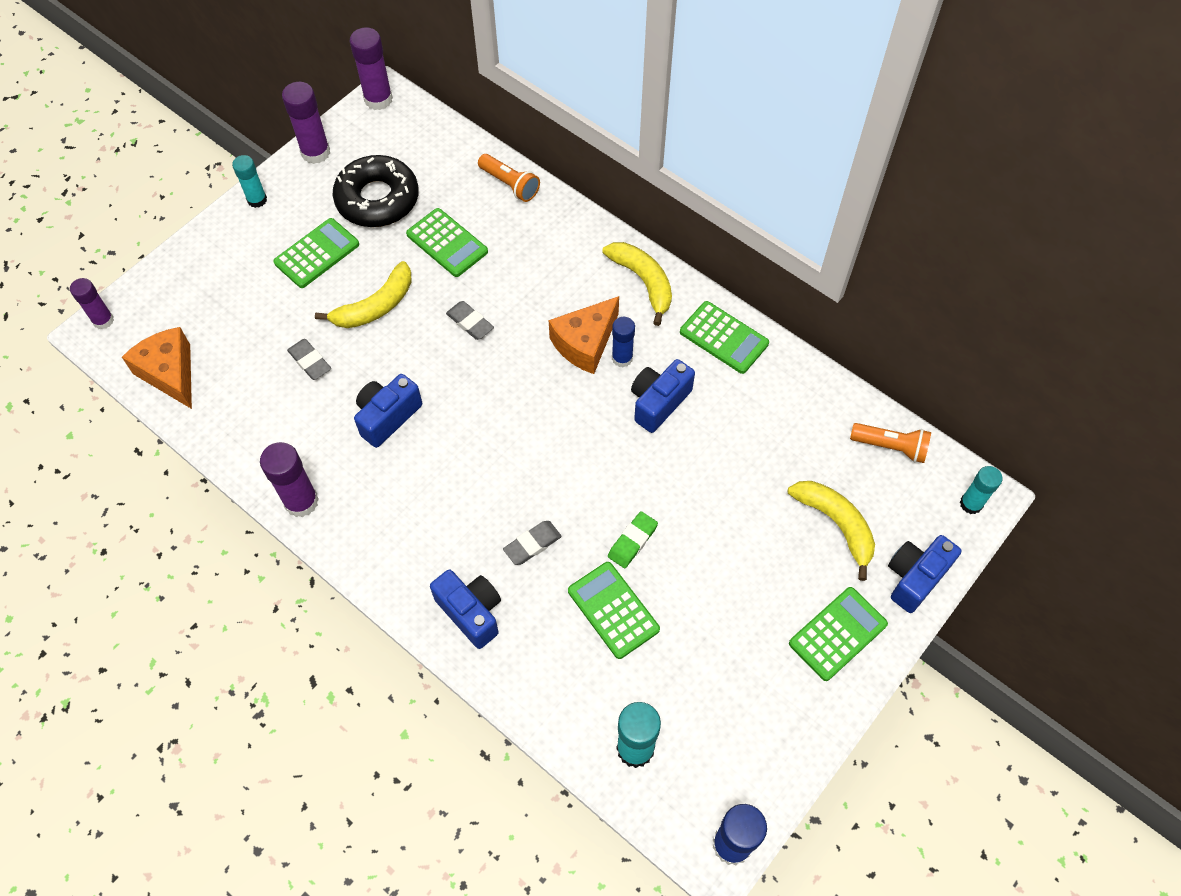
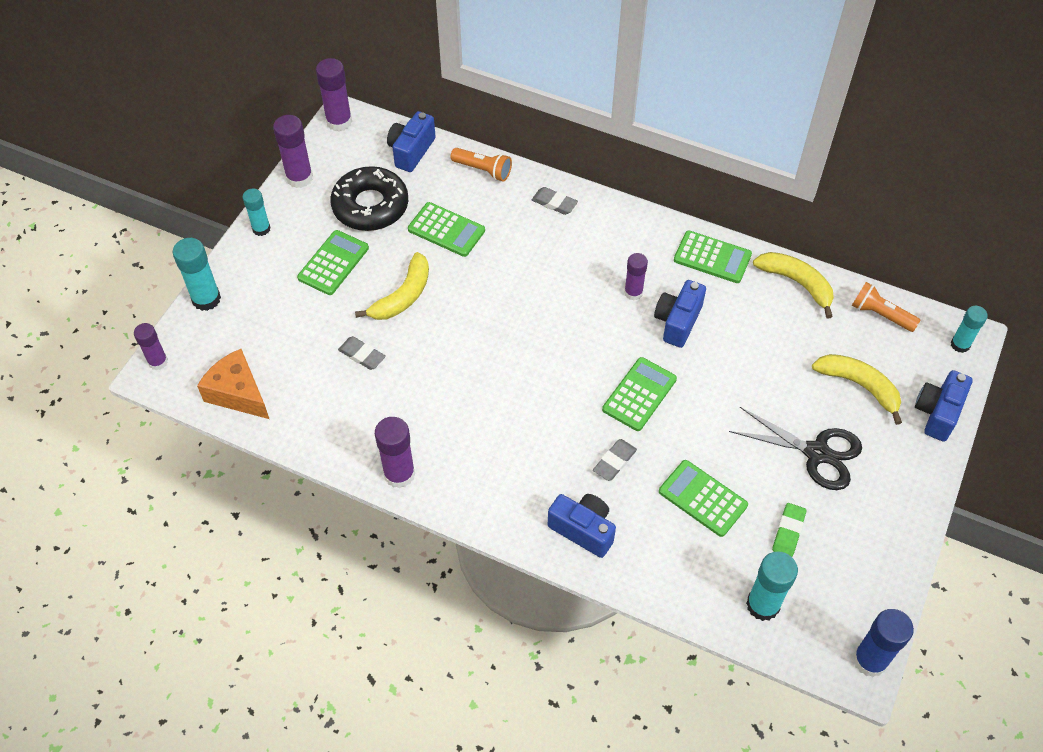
camera: 15 degrees left, 5 degrees down
(175, 264) = (206, 299): none -> turquoise glue stick
(387, 417) = (449, 386): blue camera -> blue camera (411, 151)
(470, 322) = (491, 292): grey eraser -> grey eraser (554, 203)
(585, 343) = (597, 287): orange cheese -> none
(622, 358) = (633, 292): blue glue stick -> purple glue stick
(632, 541) = (698, 439): green eraser -> green eraser (788, 531)
(643, 282) = (628, 226): yellow banana -> yellow banana (796, 283)
(759, 590) = (817, 453): none -> black scissors
(837, 634) = (892, 472): green calculator -> green calculator (639, 394)
(891, 447) = (880, 314): orange flashlight -> orange flashlight turned 150 degrees counterclockwise

